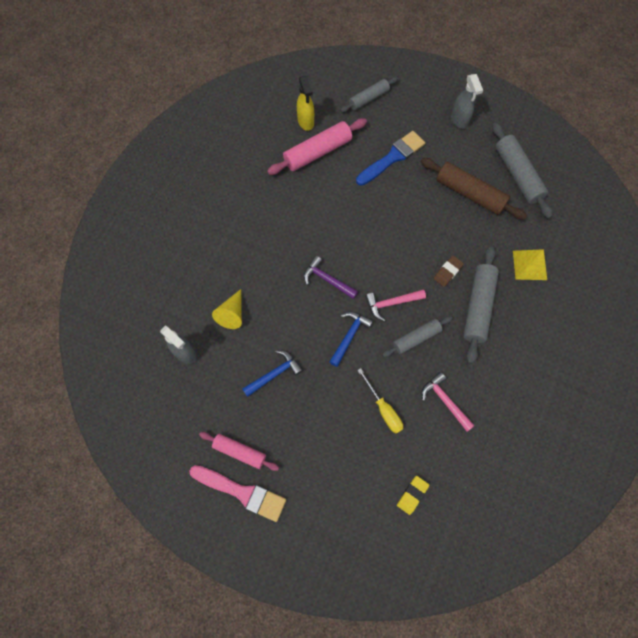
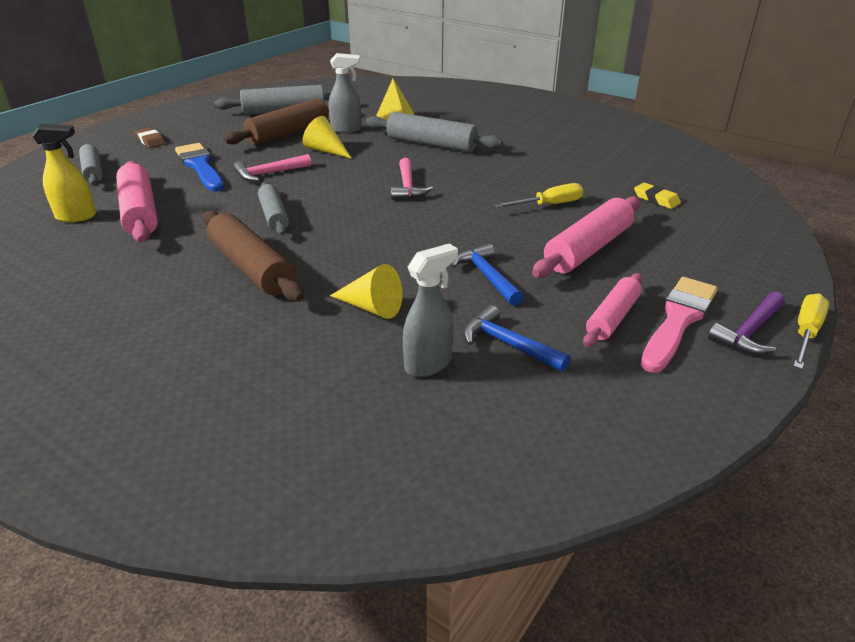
camera: 80 degrees left, 35 degrees down
(238, 573) = (806, 333): none -> yellow screwdriver
(264, 238) = (251, 267): none -> brown rolling pin
(320, 438) = (588, 249): none -> pink rolling pin
(327, 280) = (352, 224): purple hammer -> purple hammer (749, 331)
(349, 336) = (444, 216): blue hammer -> blue hammer (508, 344)
(416, 338) = (459, 178): grey rolling pin -> grey rolling pin (274, 216)
(442, 230) = (326, 150): none -> yellow cone
(445, 401) = (541, 171): pink hammer -> pink hammer (269, 173)
(447, 272) = (381, 154): brown eraser -> brown eraser (150, 141)
(459, 120) = (186, 128): grey spray bottle -> grey spray bottle (346, 129)

